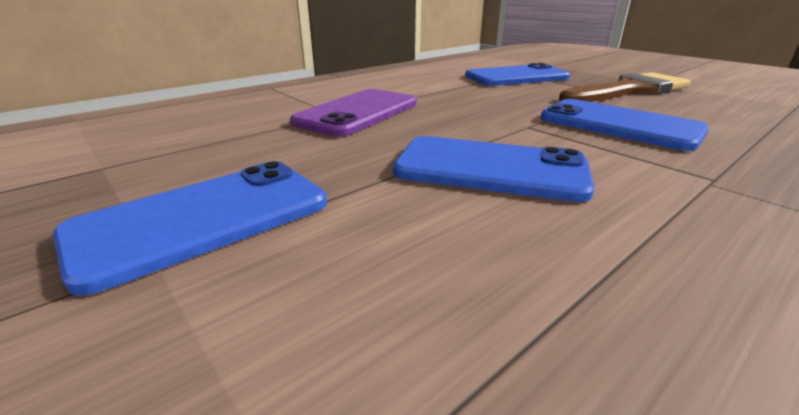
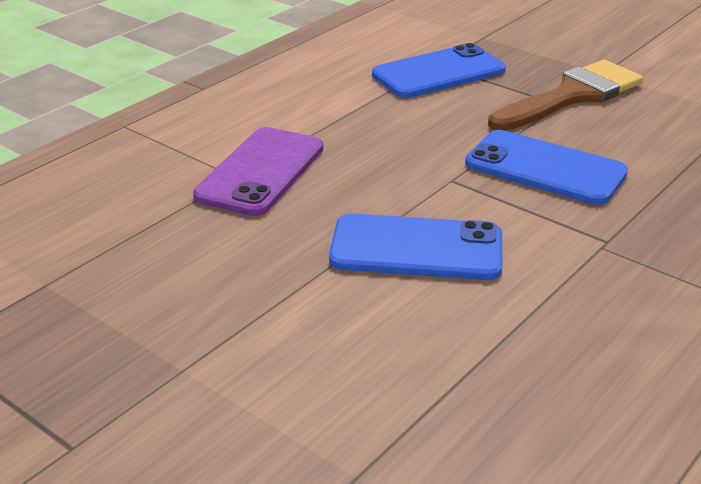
camera: 10 degrees left, 5 degrees up
(203, 219) = (191, 330): blue phone -> none

